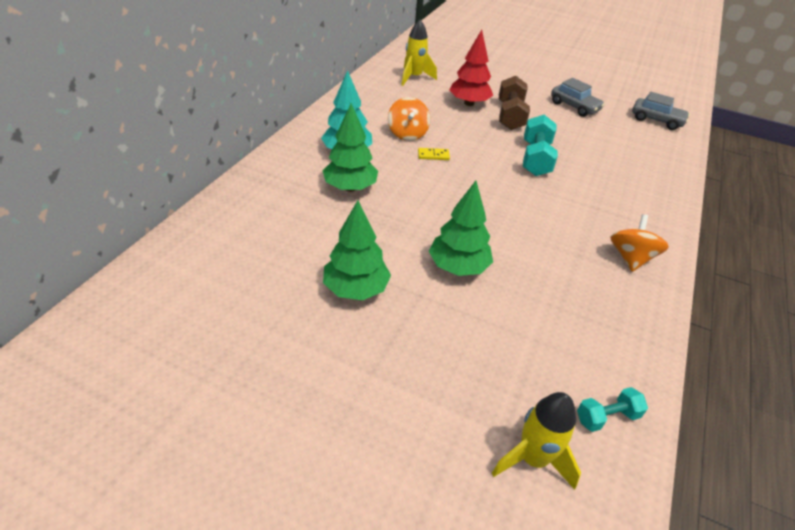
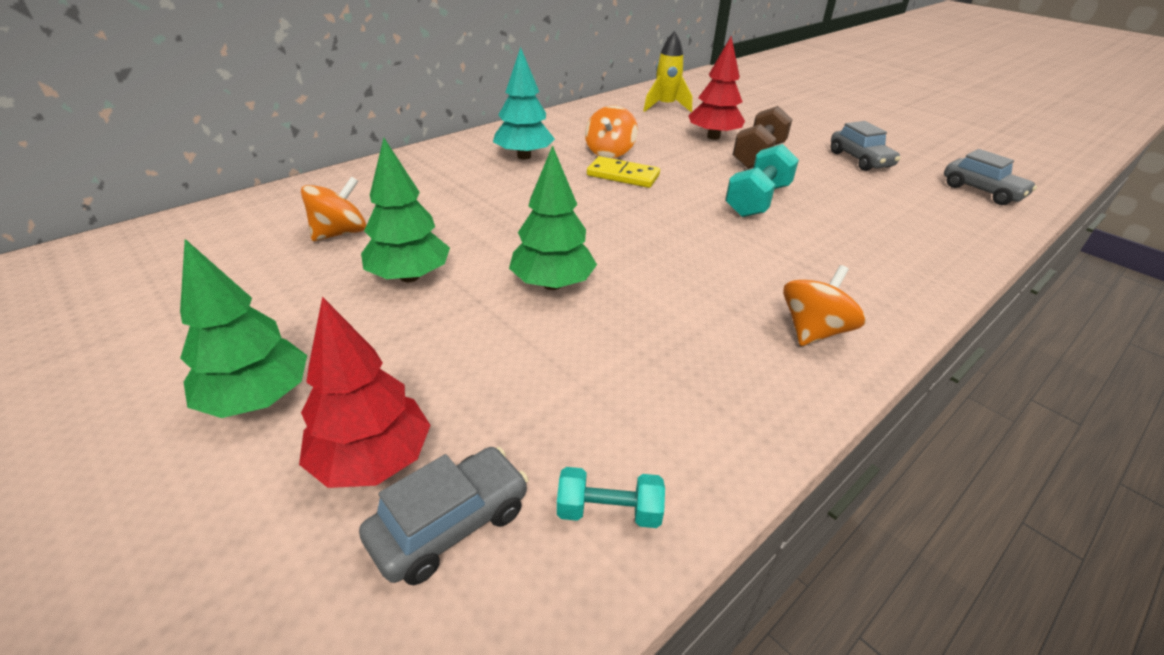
camera: 25 degrees right, 5 degrees down
(267, 263) = (340, 233): none -> orange spinning top
(350, 187) = (496, 186): green tree -> green tree (257, 399)
(433, 155) = (623, 175): yellow domino -> yellow domino, size x1.70
(454, 437) = (372, 460): none -> red tree
(532, 459) = (450, 524): yellow rocket -> grey car

